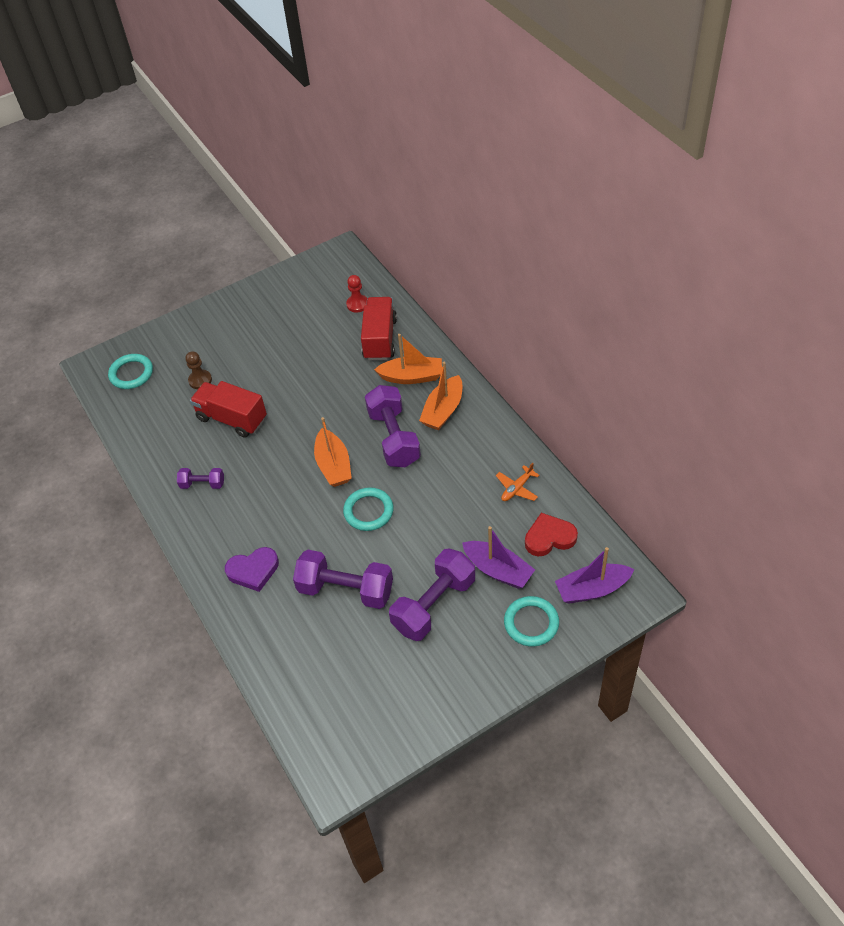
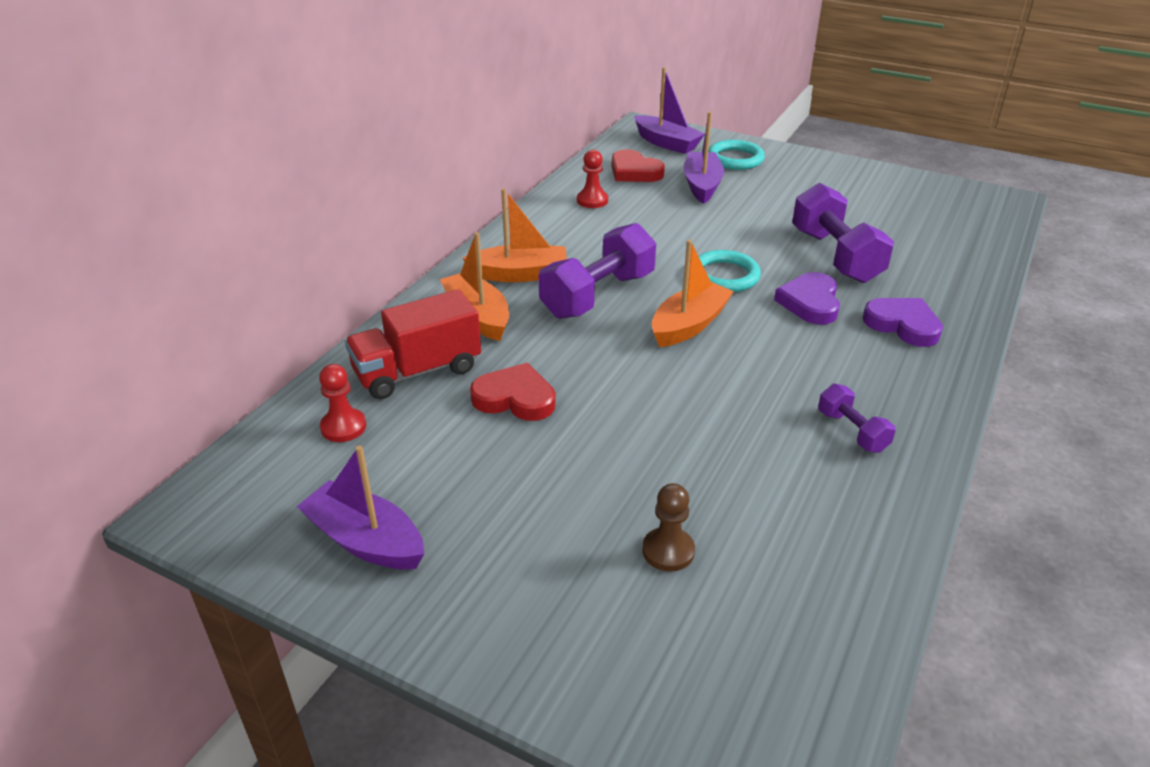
camera: 125 degrees left, 15 degrees down
(131, 373) = (747, 686): turquoise ring -> none
(232, 419) = (710, 461): red truck -> none
(282, 296) = (366, 540): none -> purple boat
(309, 538) = (810, 303): none -> purple heart
(330, 368) = (515, 398): none -> red heart
(434, 604) = (781, 205): purple dumbbell -> none
(517, 488) = (592, 200): orange plane -> red pawn

